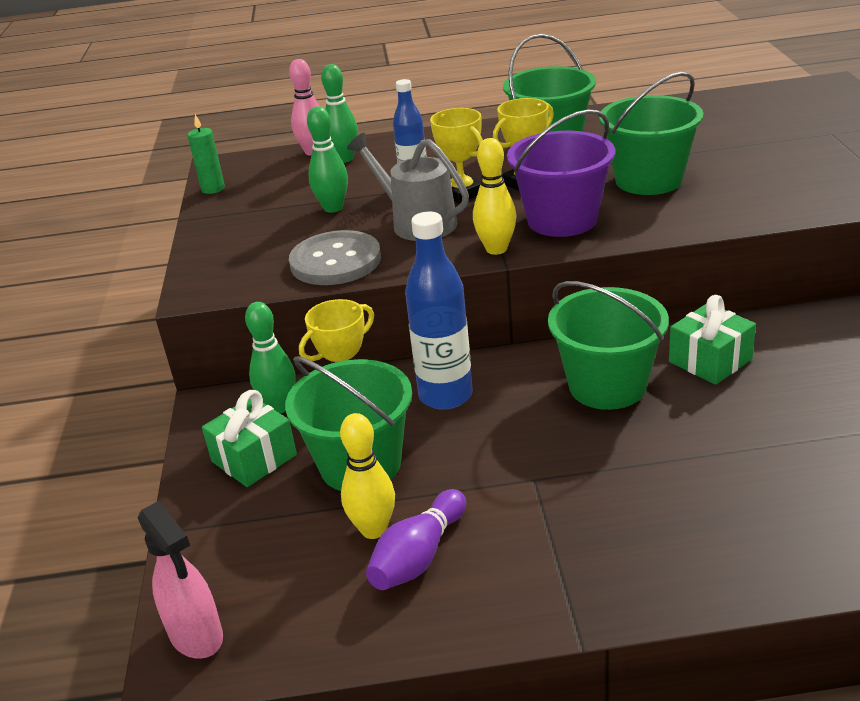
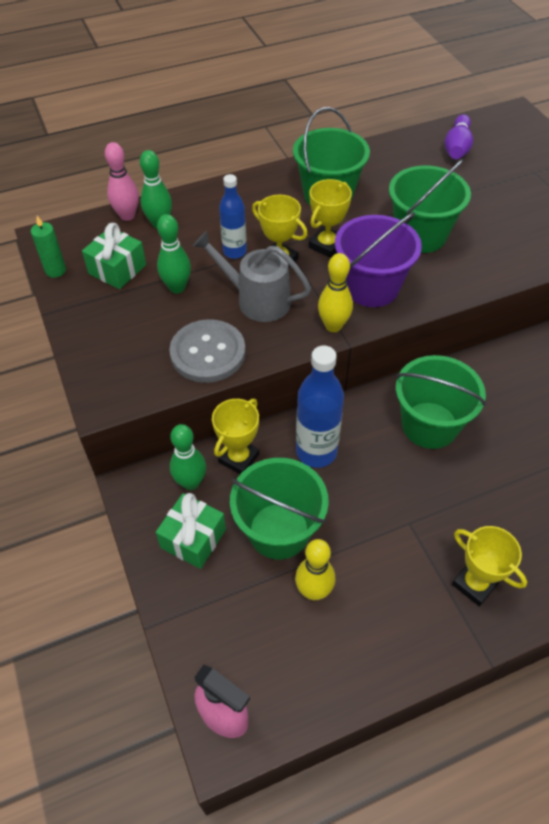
camera: 20 degrees left, 20 degrees up
(419, 556) = (355, 609): purple bowling pin -> purple bowling pin (457, 147)
(596, 554) = (474, 584): none -> yellow trophy
(710, 360) = (492, 390): green gift -> green gift (117, 269)

